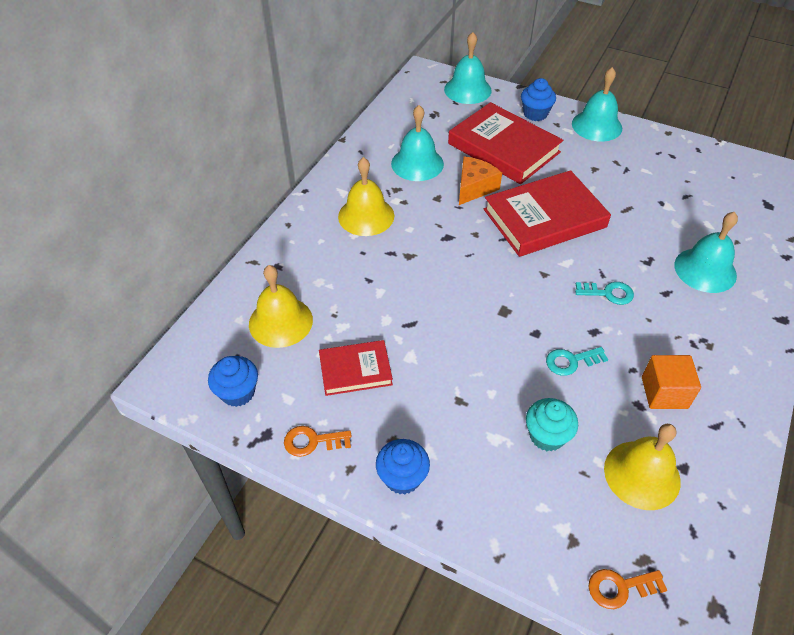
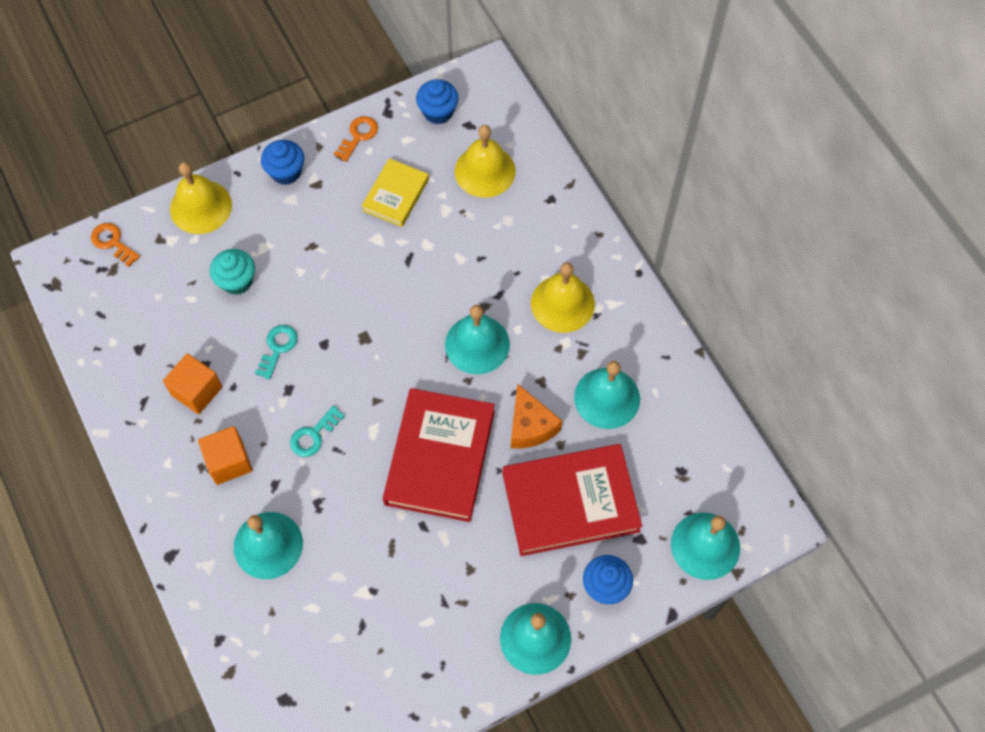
camera: 125 degrees right, 15 degrees up
(355, 370) = (396, 195): red book -> yellow book
(443, 243) = (477, 344): none -> turquoise bell
(620, 587) = (112, 242): orange key -> orange key turned 75 degrees counterclockwise
(642, 474) = (158, 317): yellow bell -> yellow bell (201, 207)
(685, 331) = (229, 462): none -> orange cube

